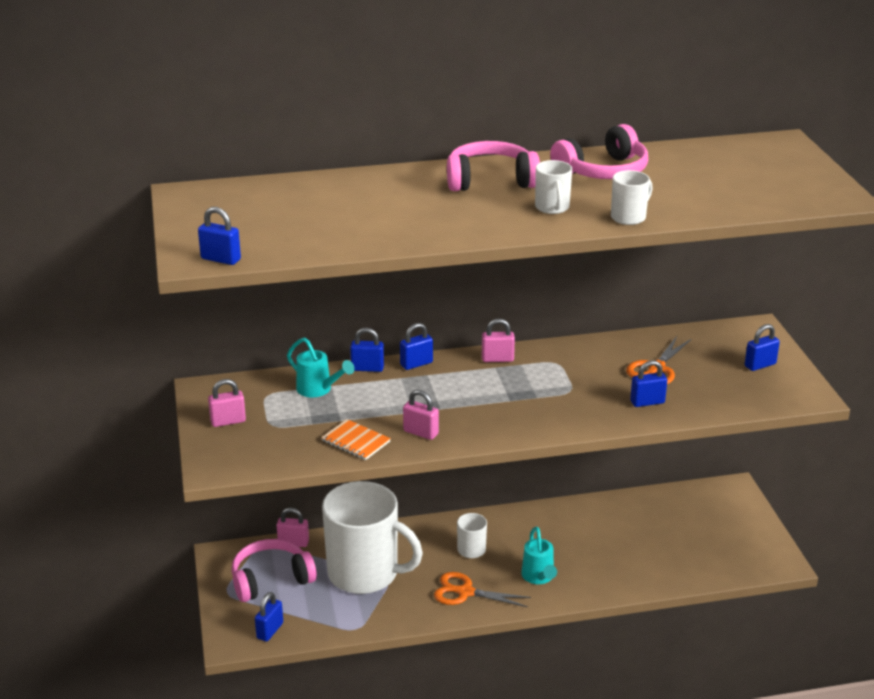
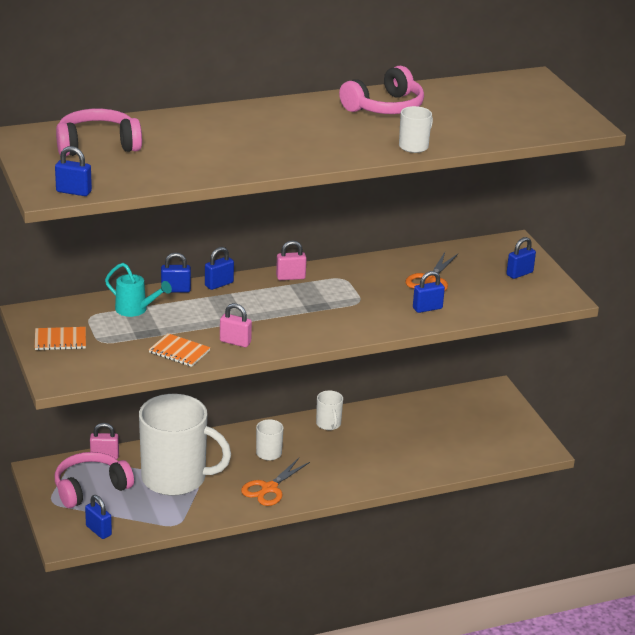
camera: 10 degrees left, 0 degrees up
(228, 421) = (60, 340): pink padlock -> orange notebook
(270, 631) = (98, 530): blue padlock -> blue padlock turned 60 degrees counterclockwise
(465, 592) = (269, 488): orange scissors -> orange scissors turned 60 degrees counterclockwise
(490, 181) = (289, 118): pink headphones -> pink headphones (97, 145)
(539, 577) = (332, 473): turquoise watering can -> none
(552, 207) = (348, 140): white mug -> white mug (328, 424)

